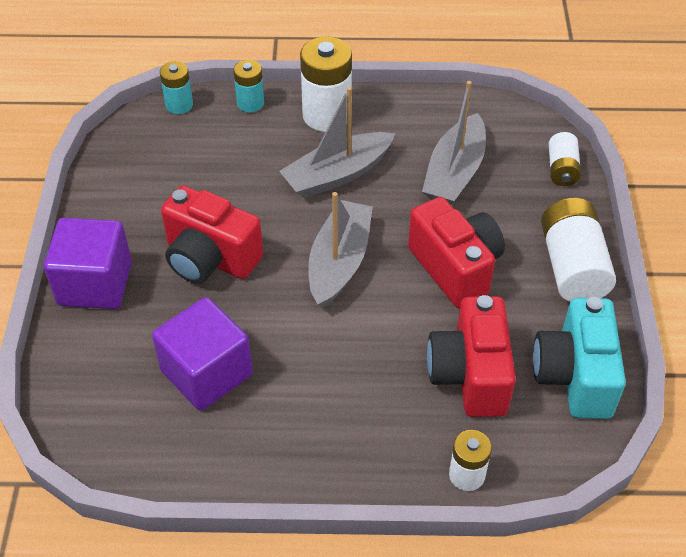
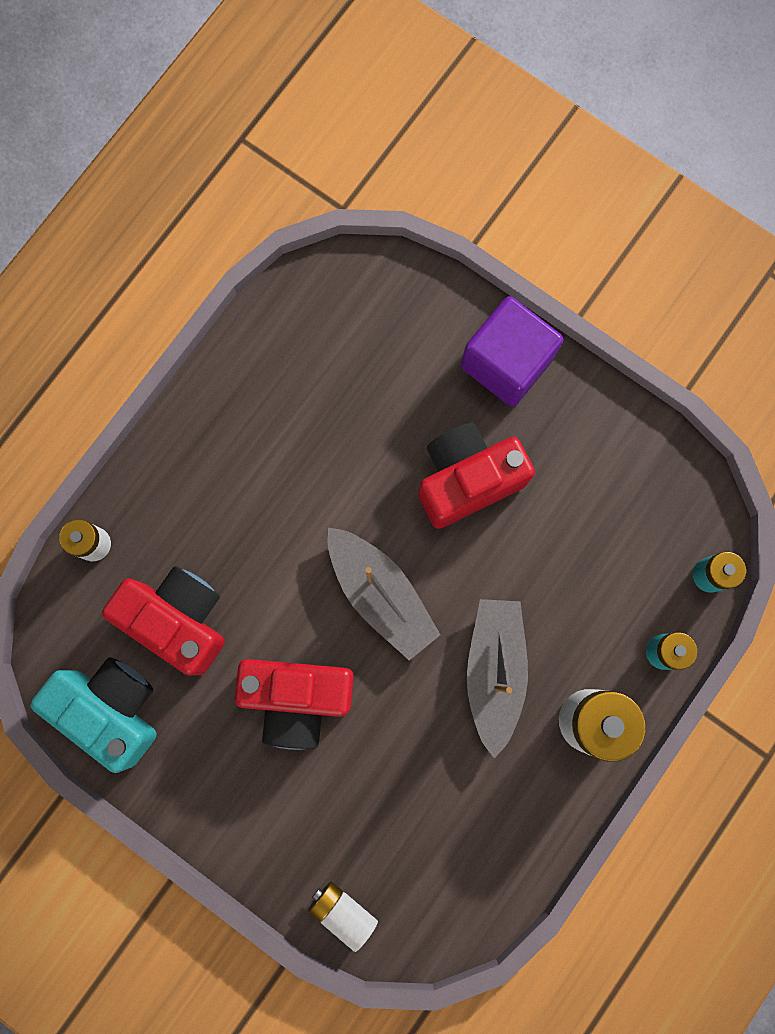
camera: 125 degrees right, 30 degrees up
(207, 373) = (339, 402): purple cube -> none
(454, 172) = (416, 793): grey boat -> none
(572, 266) = (221, 811): white battery -> none

